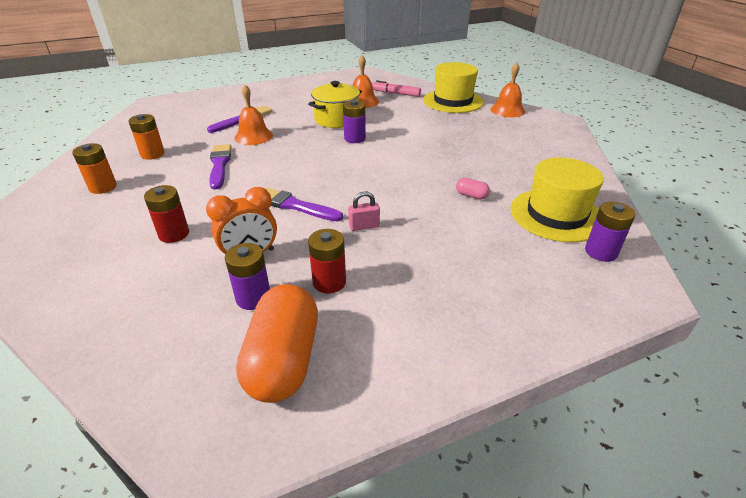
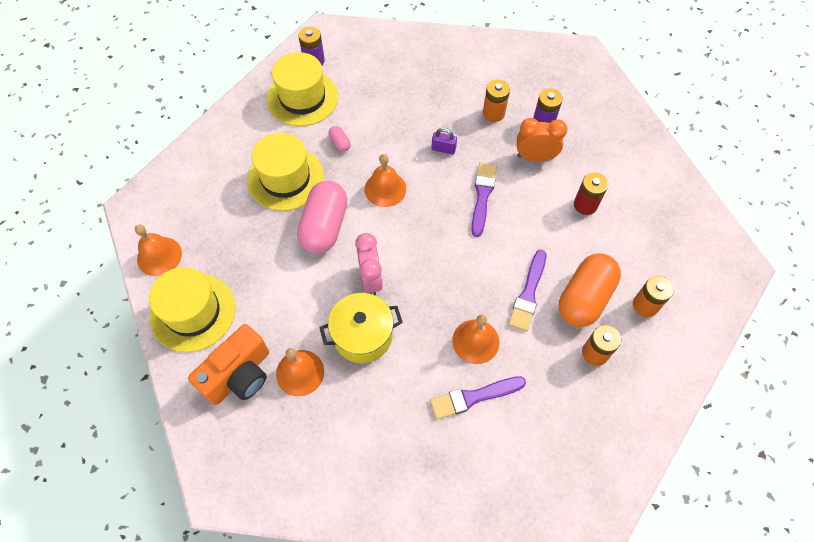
camera: 150 degrees left, 25 degrees up
(284, 360) = (539, 78): orange capsule -> orange capsule (584, 298)
(295, 206) = (482, 196): purple brush -> purple brush turned 135 degrees counterclockwise
(329, 282) = (493, 113): red battery -> orange battery
(354, 138) = (371, 279): purple battery -> pink clock
(364, 226) = (443, 149): pink padlock -> purple padlock
(394, 181) = (385, 189): none -> orange bell
(396, 93) = (239, 375): pink marker -> orange camera
(418, 149) = (324, 227): none -> pink capsule
(484, 161) = (285, 178): none -> yellow hat

